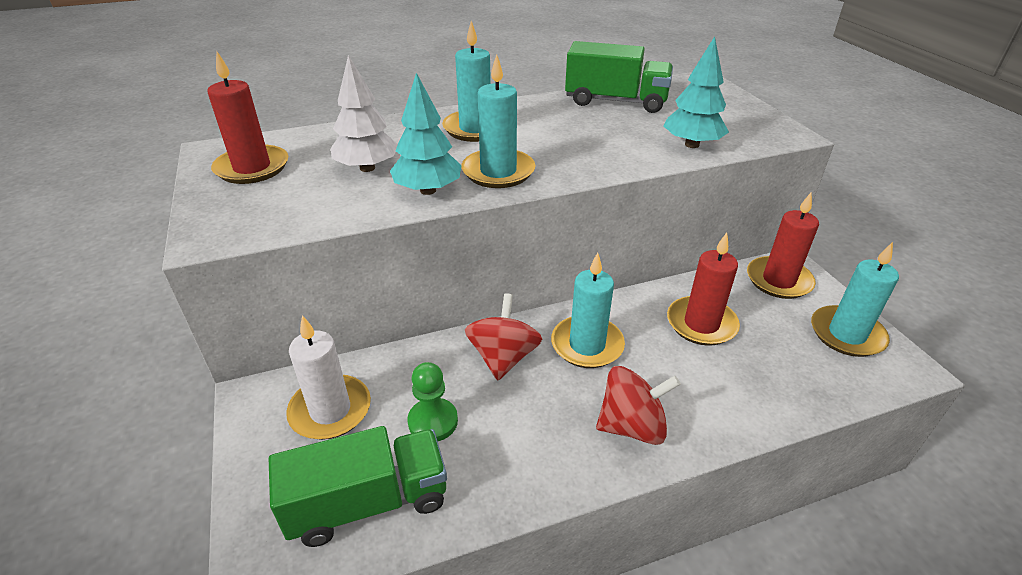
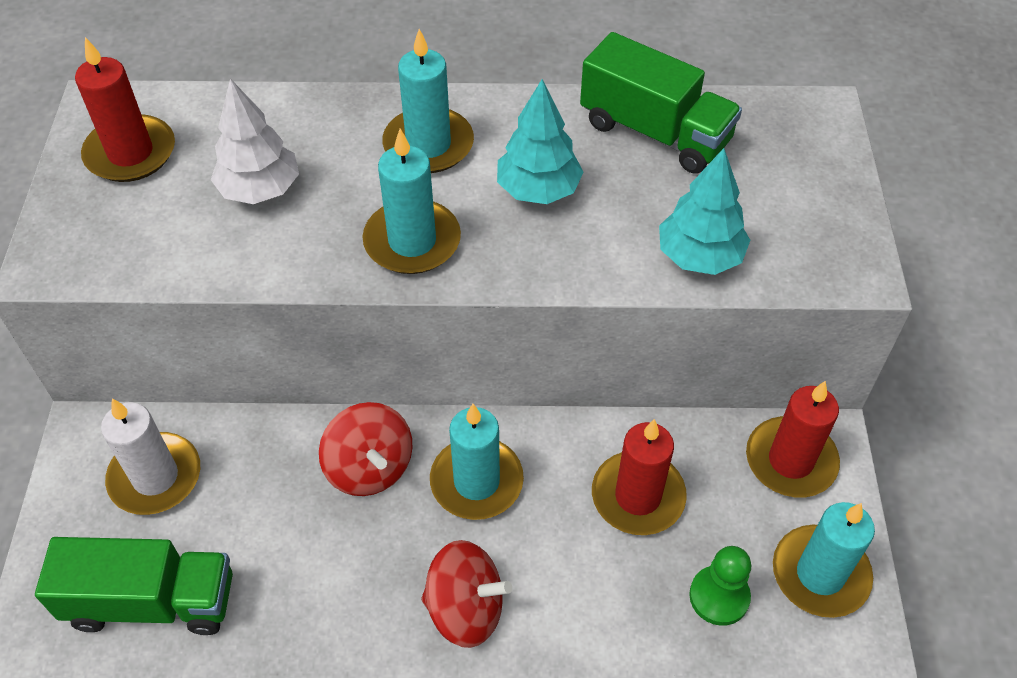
camera: 20 degrees right, 15 degrees up
(428, 190) = (311, 252): turquoise tree -> turquoise tree (538, 190)
(433, 421) = (254, 527): green pawn -> green pawn (719, 596)
(503, 357) = (369, 467): red spinning top -> red spinning top turned 120 degrees clockwise

